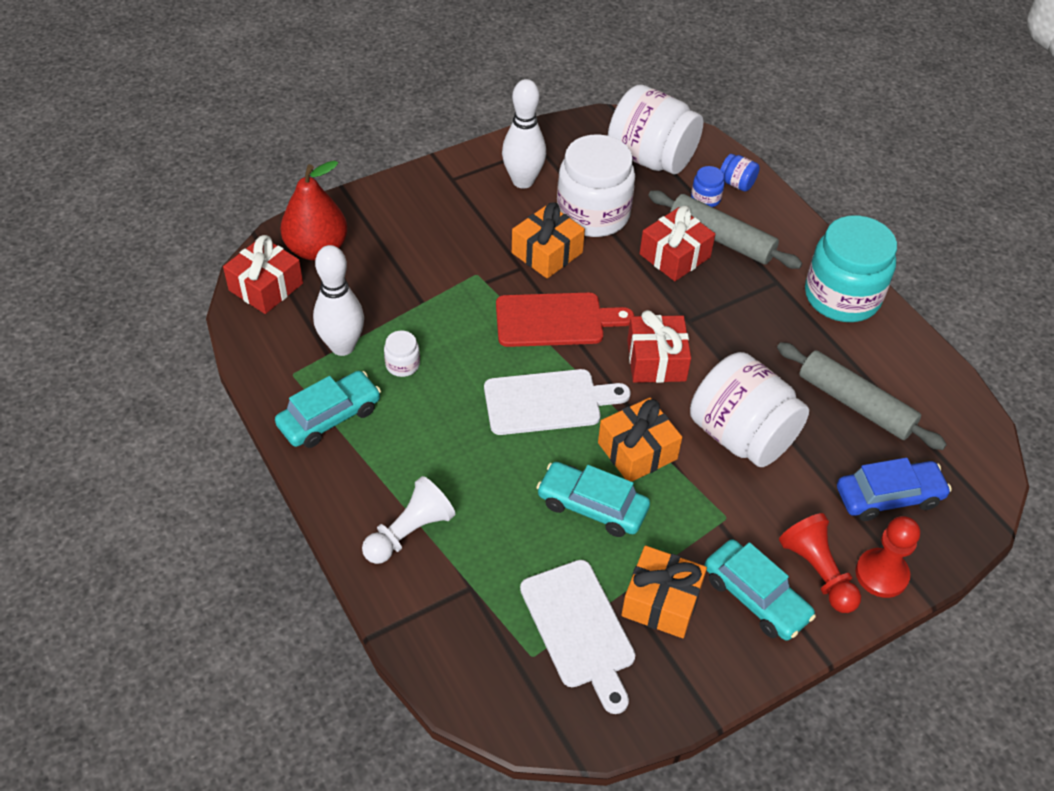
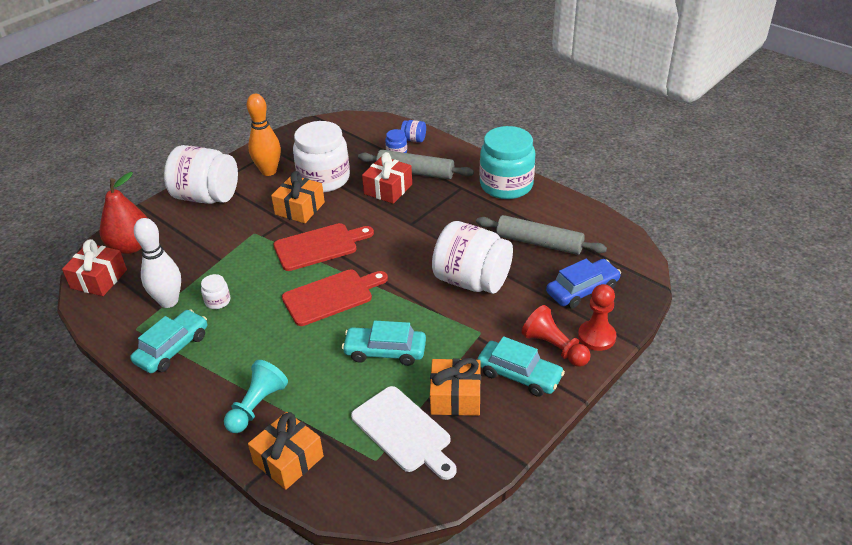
camera: 15 degrees left, 10 degrees down
(409, 532) = (257, 406): white pawn -> turquoise pawn
(523, 181) = (268, 171): white bowling pin -> orange bowling pin
(548, 401) = (331, 296): white cutting board -> red cutting board
(637, 451) = (404, 309): orange gift -> orange gift (288, 460)
(651, 158) = (352, 138): white jar -> white jar (206, 197)
(656, 360) = (398, 252): red gift -> none

